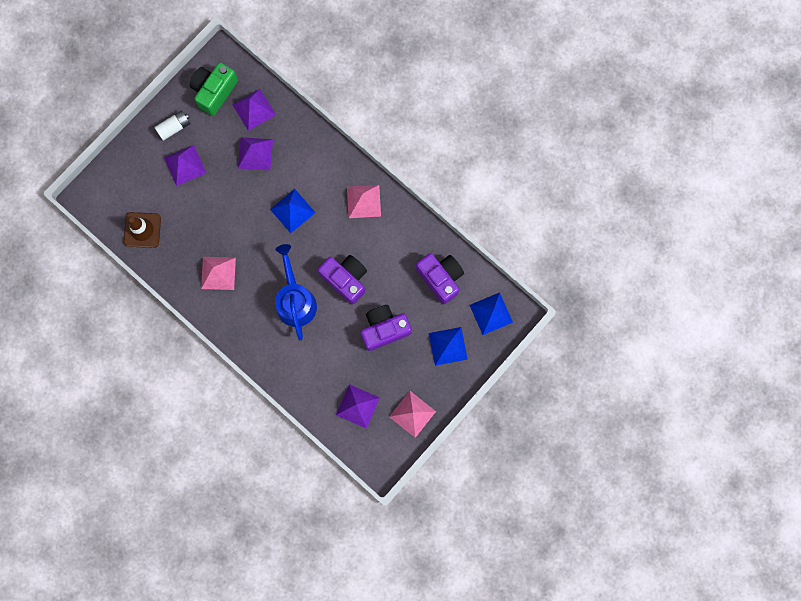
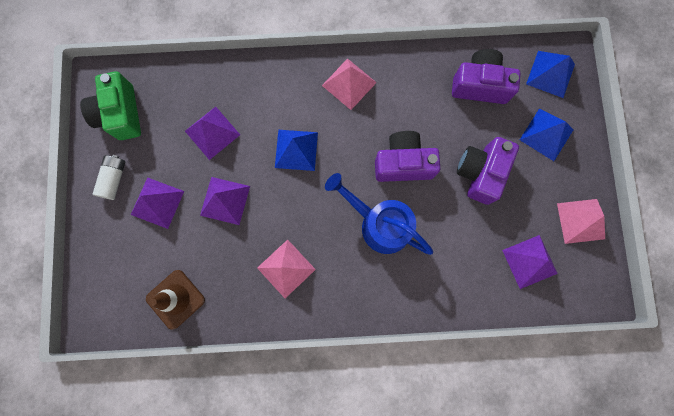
camera: 45 degrees left, 0 degrees up
(254, 109) = (172, 97): purple pyramid -> purple pyramid (225, 200)

